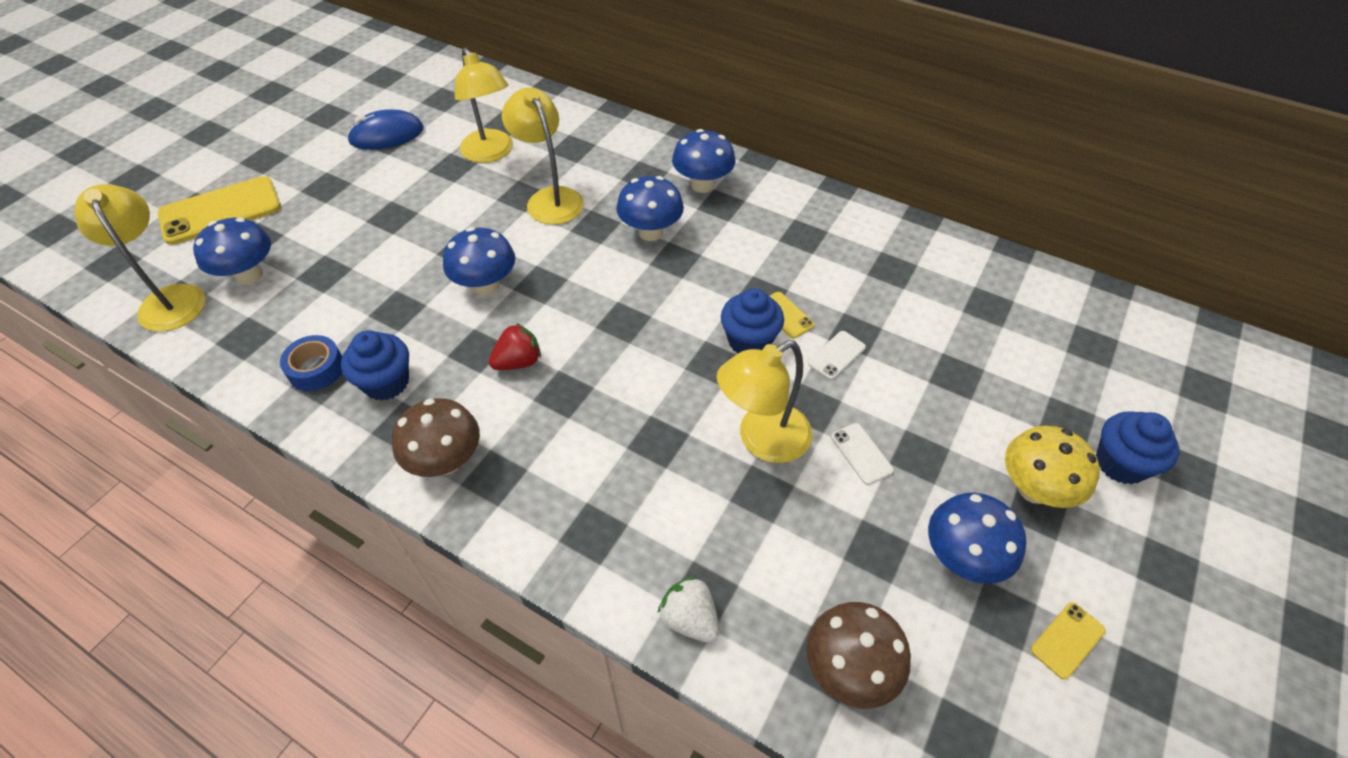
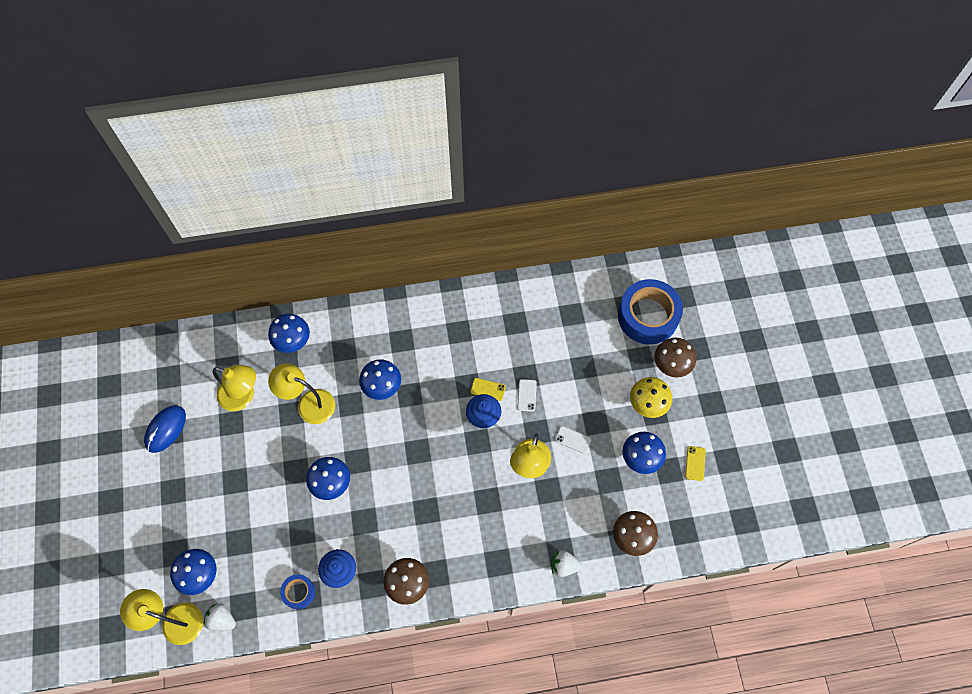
camera: 40 degrees left, 15 degrees up
(210, 334) = (222, 619): none -> white strawberry
(220, 211) = (131, 553): yellow phone -> none
(518, 362) = (390, 511): red strawberry -> none
(702, 185) = (381, 334): blue mushroom -> blue mushroom (293, 341)
(1120, 377) = (648, 316): none -> blue tape
(1120, 463) = (671, 365): blue cupcake -> brown mushroom

